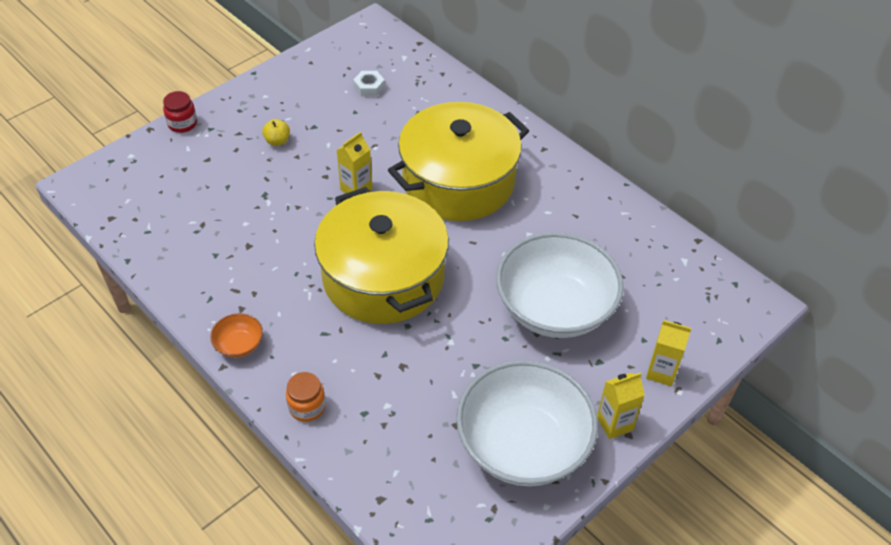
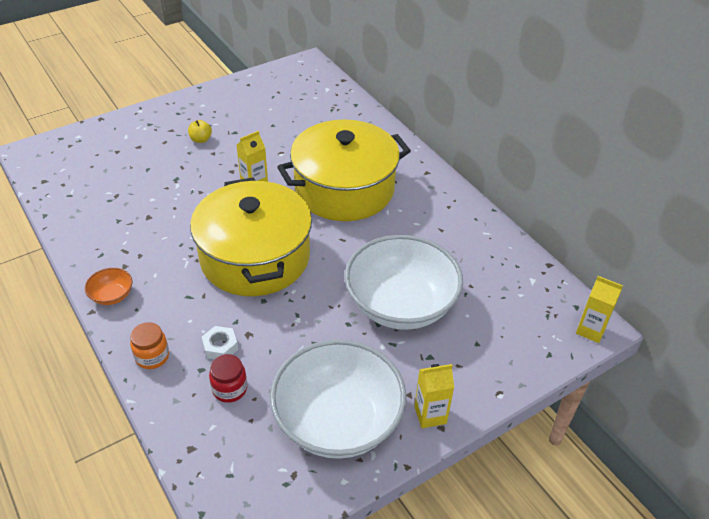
camera: 10 degrees right, 5 degrees down
(182, 124) = (128, 118): red jar -> red jar (230, 389)
(369, 87) = (290, 108): white nut -> white nut (220, 346)
(661, 372) = (487, 375): yellow carton -> yellow carton (590, 330)

